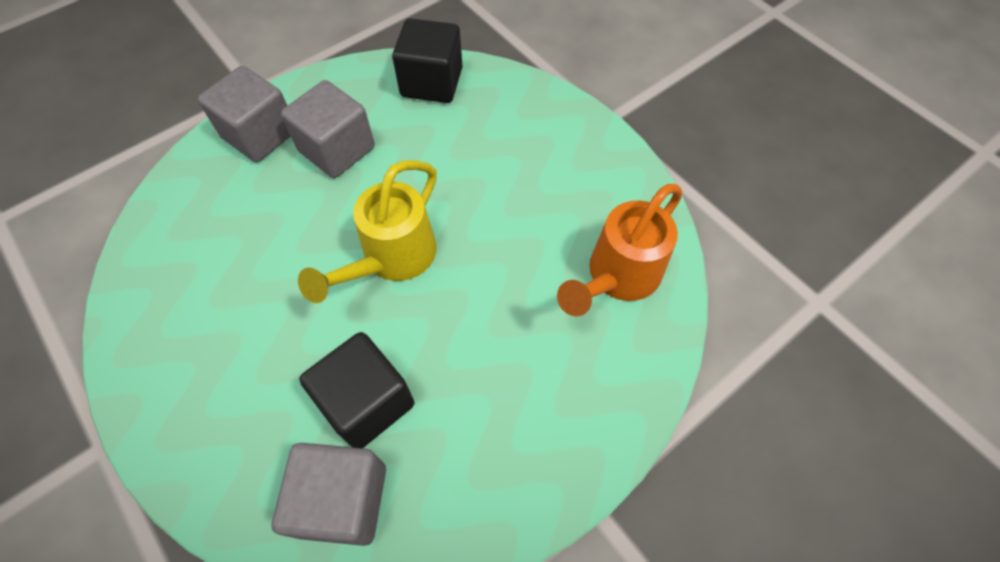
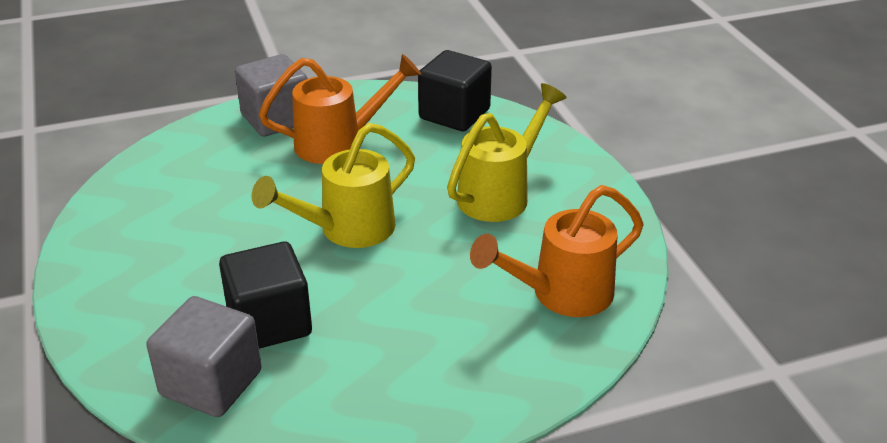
camera: 20 degrees right, 25 degrees down
(337, 149) = (339, 143): grey cube -> orange watering can
(514, 171) = (500, 194): none -> yellow watering can

